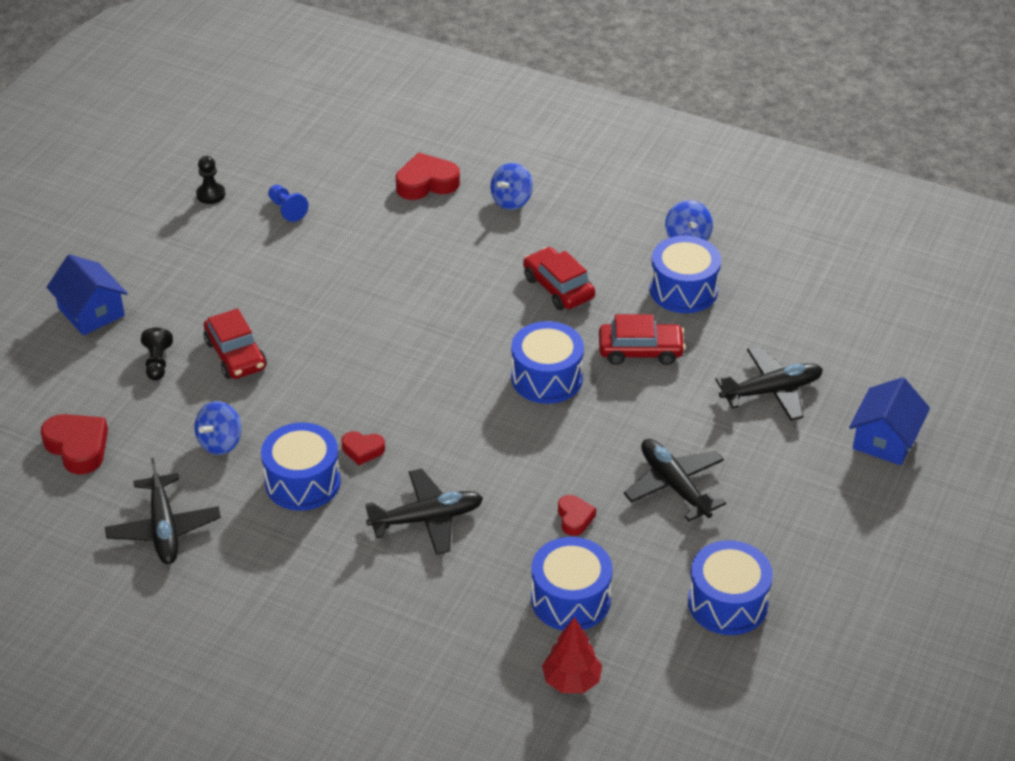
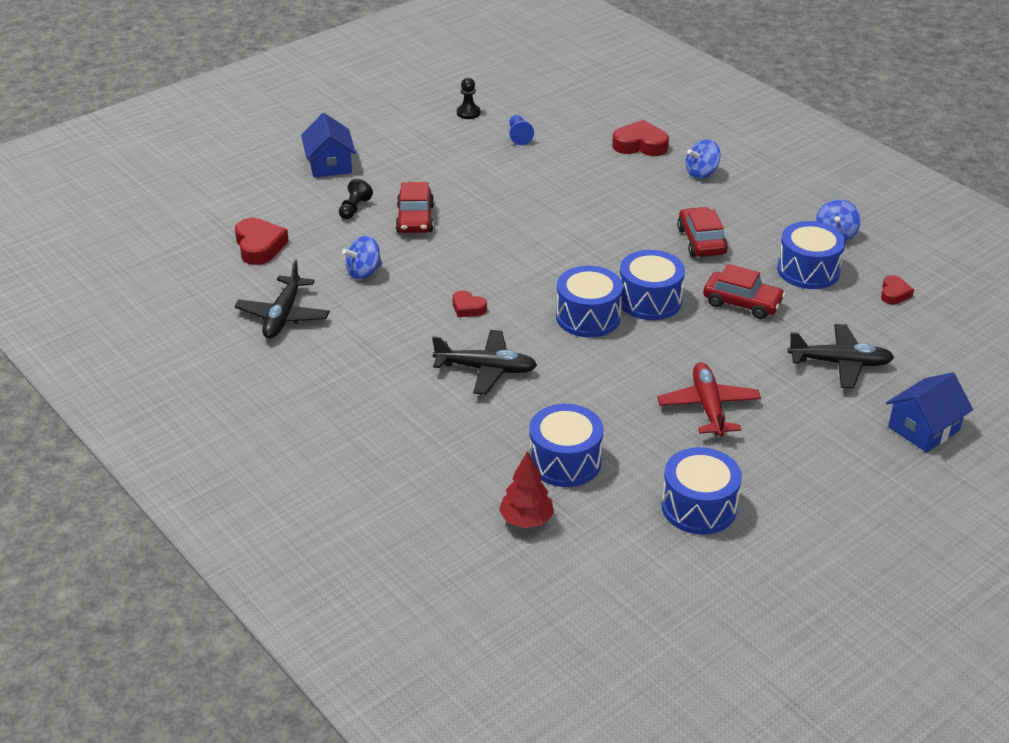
camera: 25 degrees right, 5 degrees down
(303, 482) = (407, 316): blue drum -> blue drum (588, 317)
(574, 518) = (607, 404): red heart -> red heart (894, 293)
(674, 485) = (708, 407): black plane -> red plane

